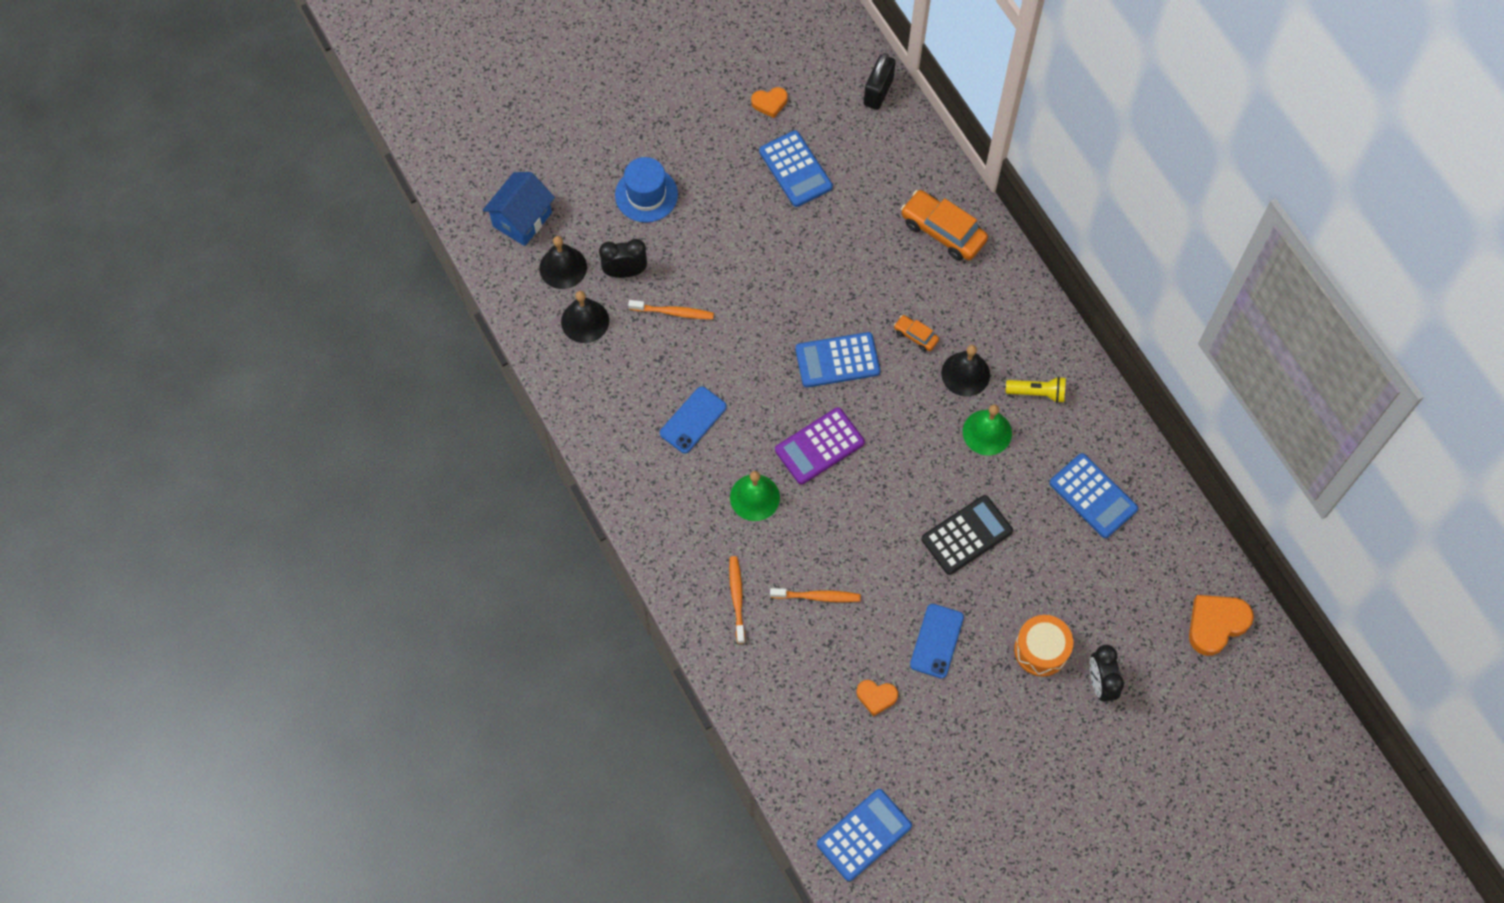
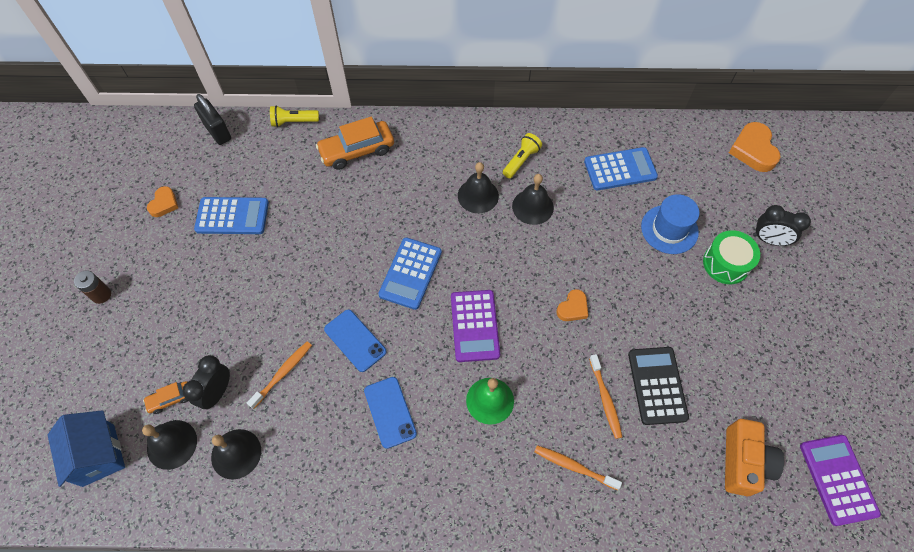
camera: 60 degrees left, 5 degrees down
(646, 195) = (163, 336): blue hat -> blue hat (669, 229)
(651, 119) = (101, 295): none -> brown battery
(817, 596) = (605, 399): orange toothbrush -> orange toothbrush turned 135 degrees clockwise
(829, 744) = (743, 462): none -> orange camera
(864, 835) = (837, 479): blue calculator -> purple calculator
(876, 697) = (715, 401): orange heart -> orange heart (573, 308)
(915, 336) = (426, 211): orange car -> orange car (170, 399)
(936, 641) = (686, 330): blue phone -> blue phone (355, 340)
(937, 152) = (293, 122): none -> yellow flashlight
(966, 535) = (608, 263): black calculator -> black calculator (657, 385)
(987, 432) = (532, 206): green bell -> black bell
(1041, 650) = (726, 263): orange drum -> green drum

